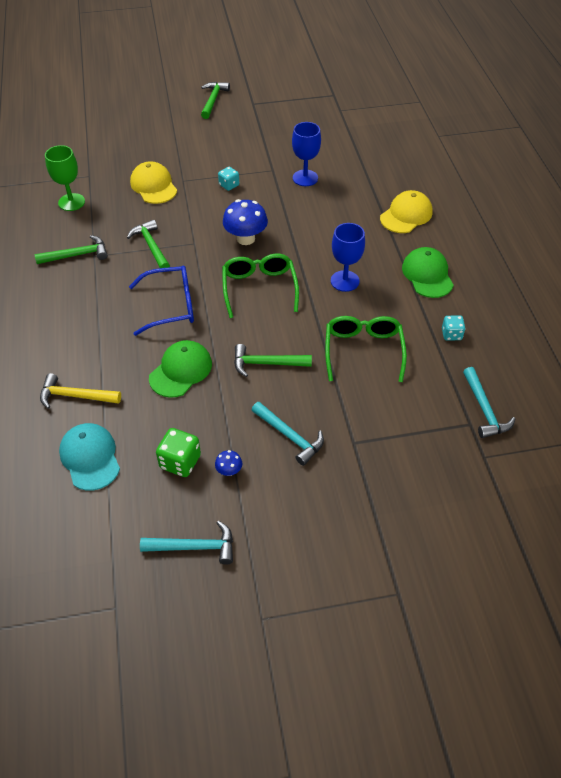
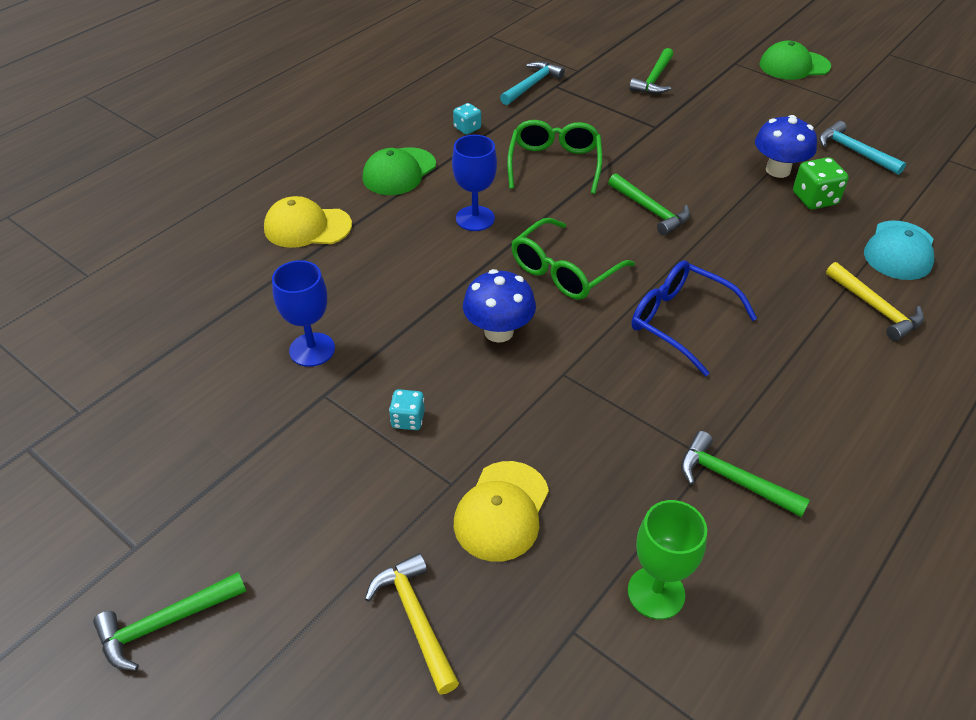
camera: 130 degrees left, 5 degrees down
(142, 146) = (416, 619): none -> yellow hammer
(151, 246) = (620, 411): green hammer -> green hammer (654, 79)
(181, 370) = (739, 258): green cap -> green cap (794, 66)
(229, 471) = (778, 170): blue mushroom -> blue mushroom, size x2.07
(289, 436) = (700, 158): turquoise hammer -> none
(363, 351) = (554, 164): green glasses -> green glasses turned 135 degrees clockwise

